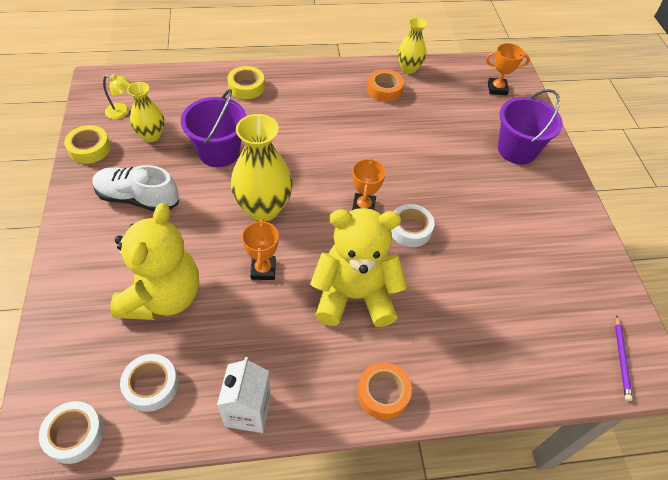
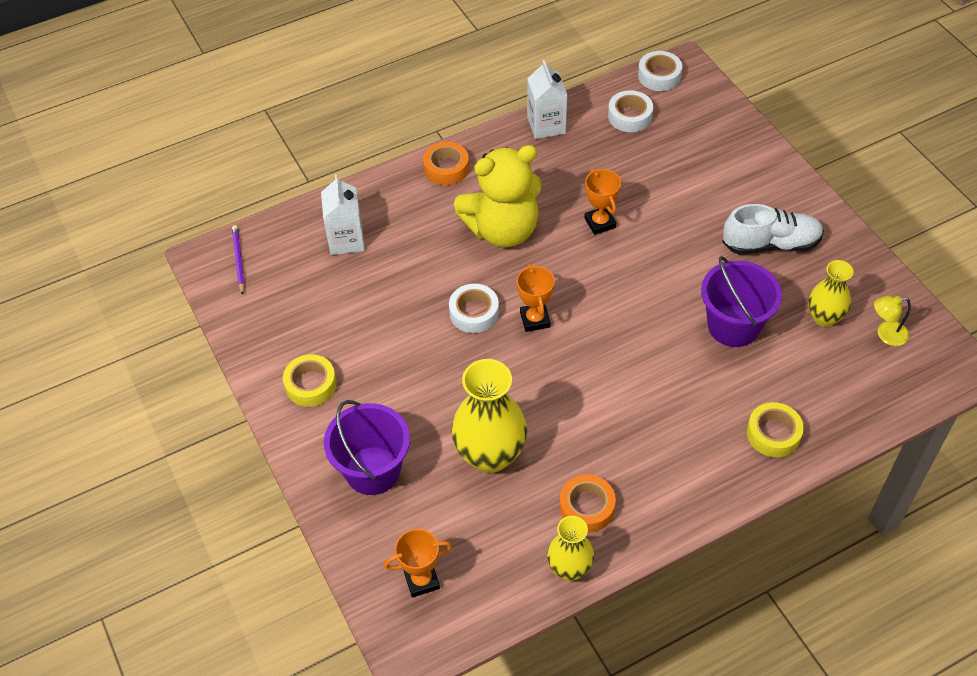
camera: 165 degrees right, 0 degrees up
(89, 149) = (872, 277): yellow tape -> yellow tape (311, 385)
(163, 297) = (671, 172): yellow teddy bear -> none
(263, 208) = (639, 279): yellow vase -> yellow vase (490, 455)
(509, 341) = (346, 240): none -> white carton

